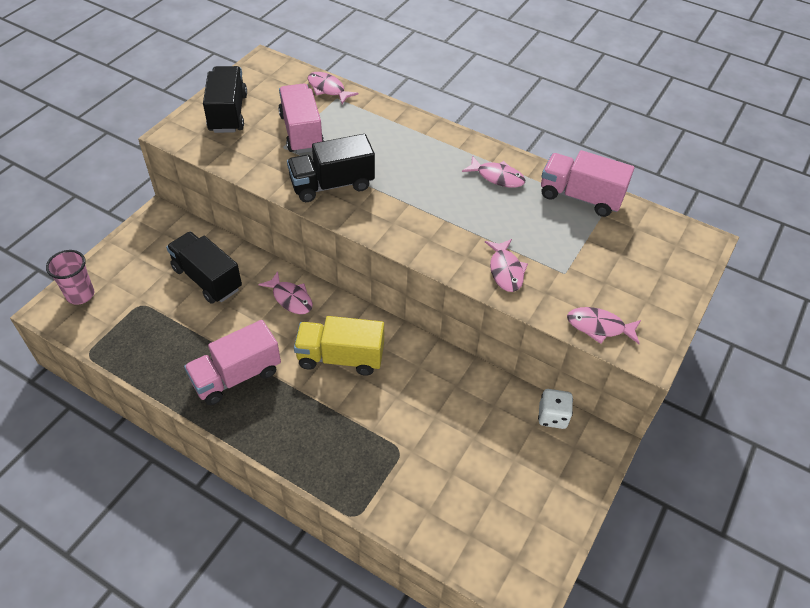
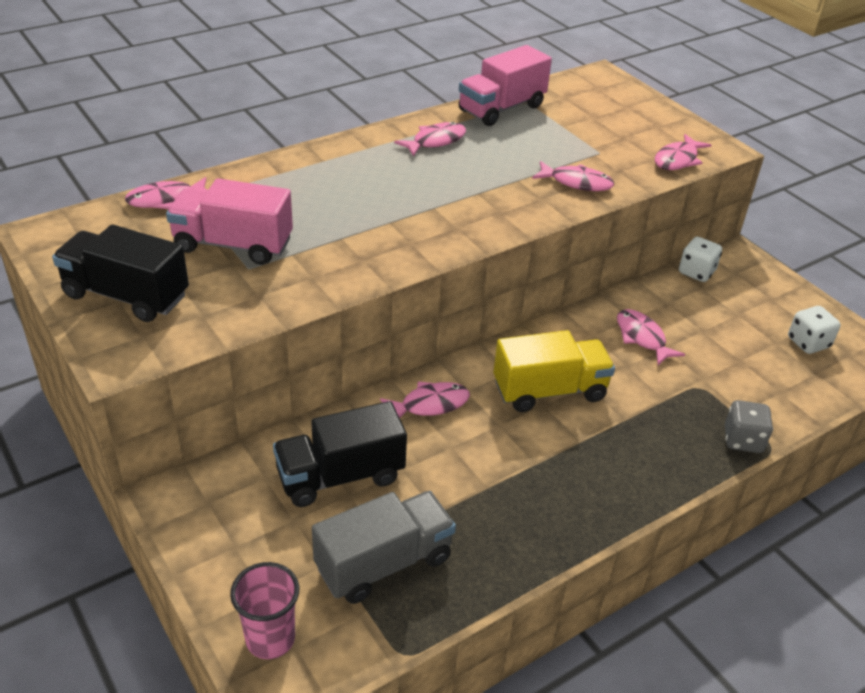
camera: 65 degrees left, 10 degrees down
(149, 322) = (384, 563): none -> grey truck
(236, 376) = (531, 492): pink truck -> none
(332, 185) = (357, 250): black truck -> none
(340, 357) = (549, 391): yellow truck -> yellow truck turned 135 degrees counterclockwise
(353, 493) = (743, 440): none -> grey dice
(436, 398) = (642, 337): none -> pink fish
(509, 523) = (808, 343): none -> white dice

